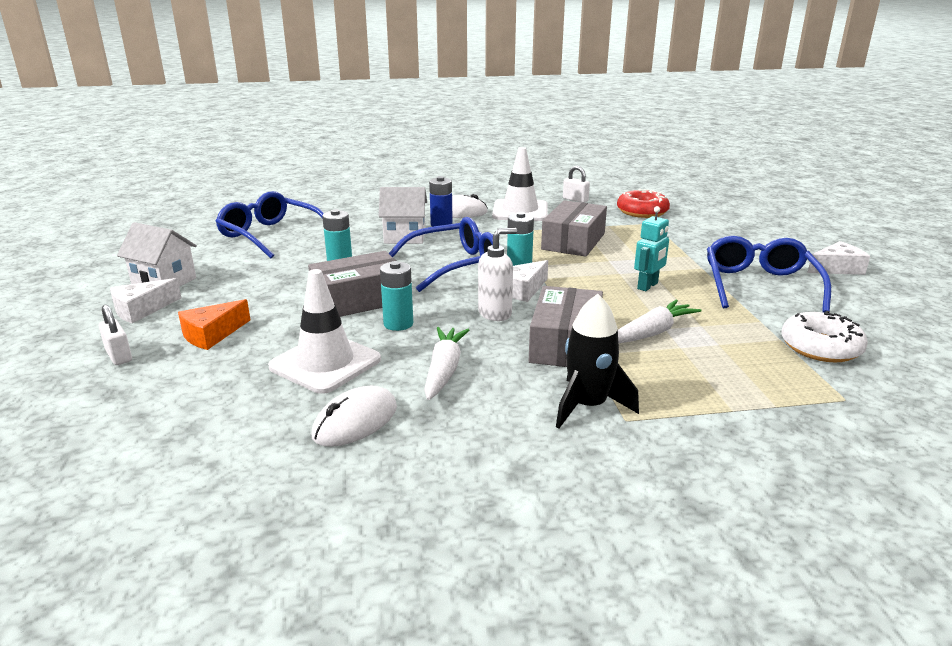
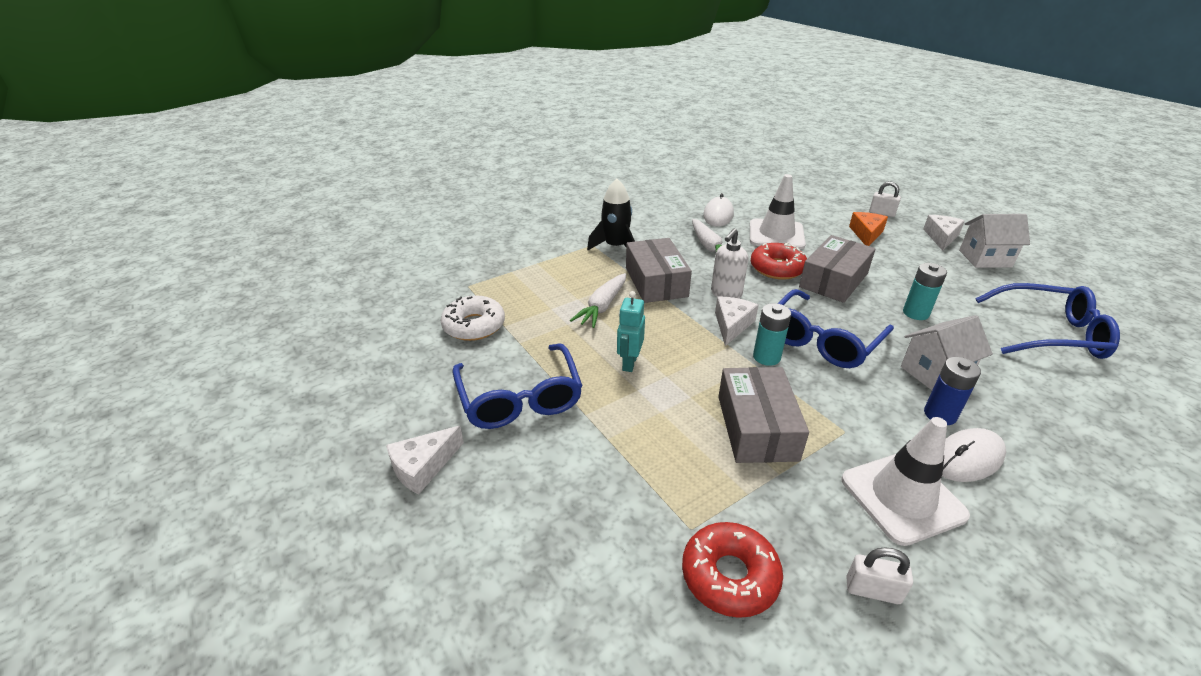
camera: 155 degrees right, 10 degrees up
(398, 324) = (777, 268): turquoise battery -> red donut

